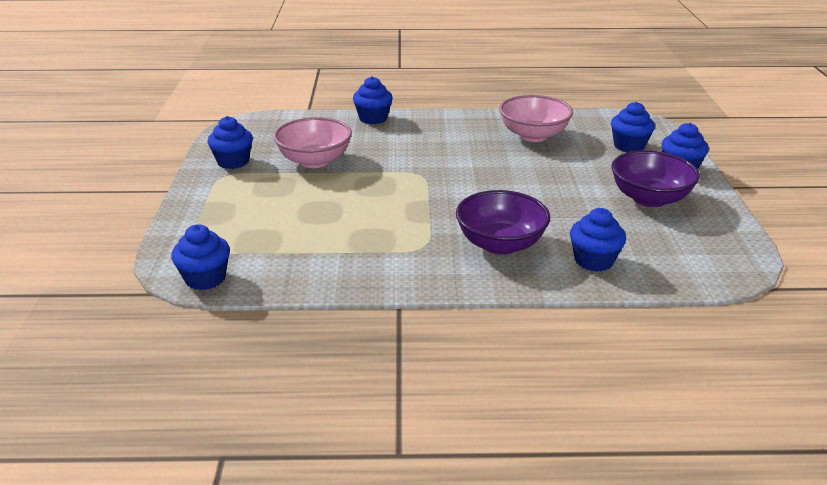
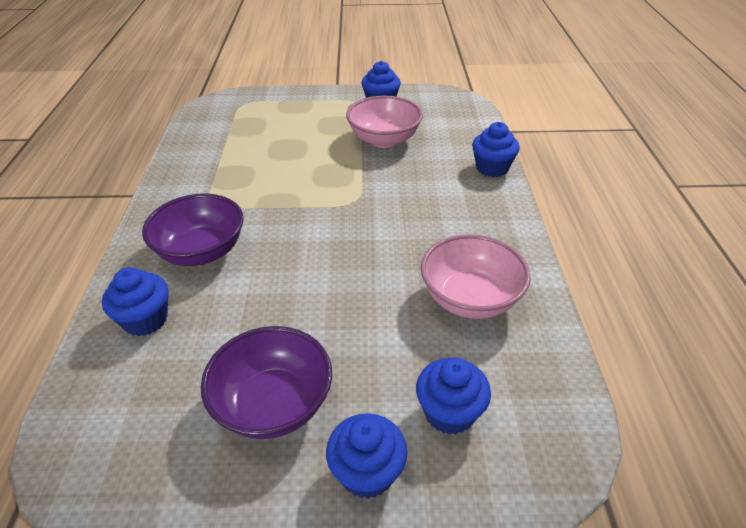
camera: 90 degrees right, 10 degrees up
(205, 278) = (203, 112): blue cupcake -> none

